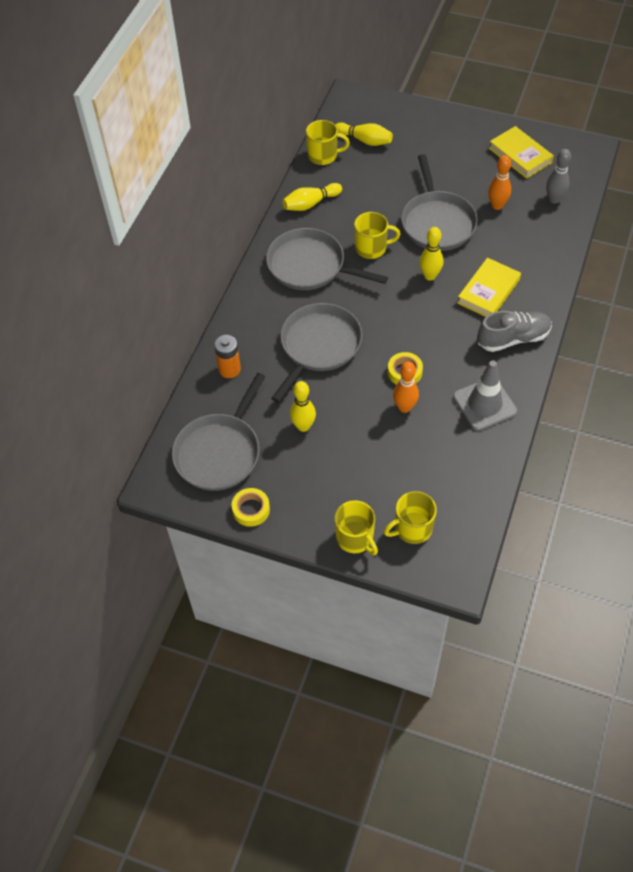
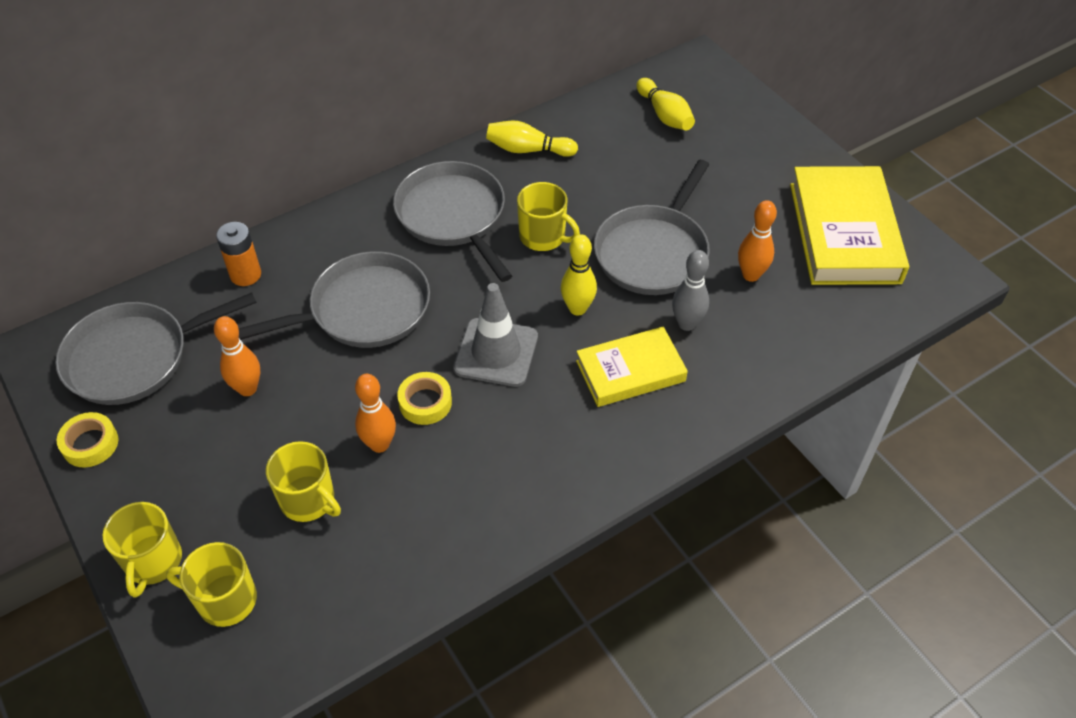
camera: 35 degrees right, 5 degrees down
(303, 426) = (247, 388): yellow bowling pin -> orange bowling pin
(323, 156) = (599, 107): yellow mug -> yellow mug (308, 500)
(484, 404) = (477, 507): grey traffic cone -> grey traffic cone (496, 352)
(513, 338) = (600, 449): grey shoe -> none
(520, 155) = (844, 232): yellow book -> yellow book, size x1.62
(554, 199) = (836, 310): grey bowling pin -> grey bowling pin (687, 324)

